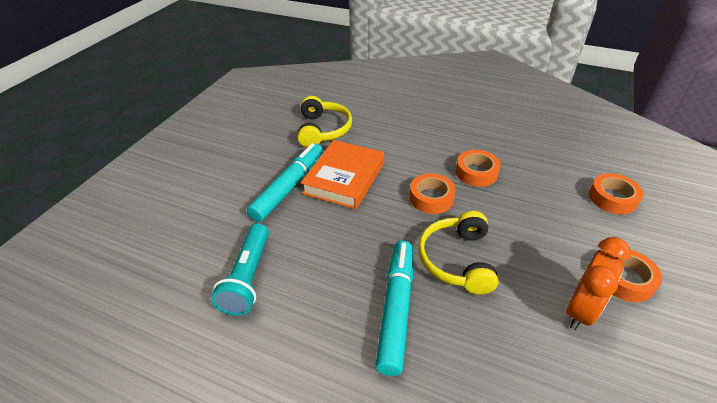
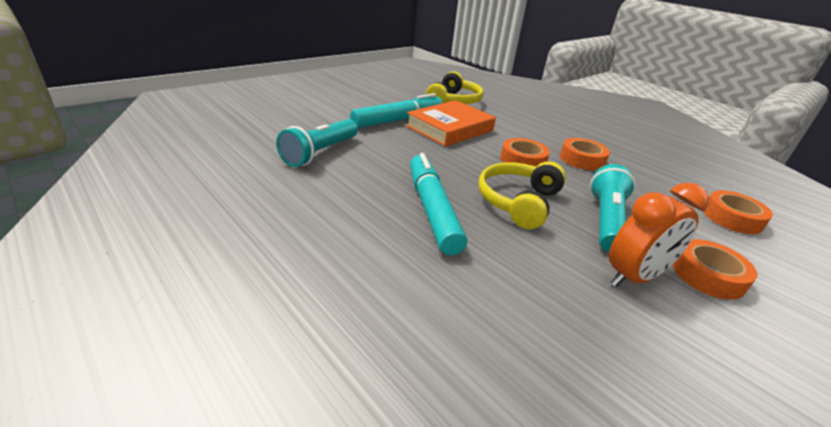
camera: 20 degrees right, 10 degrees down
(396, 309) = (432, 210): turquoise marker -> turquoise marker turned 45 degrees counterclockwise
(532, 249) = (606, 220): none -> turquoise flashlight

